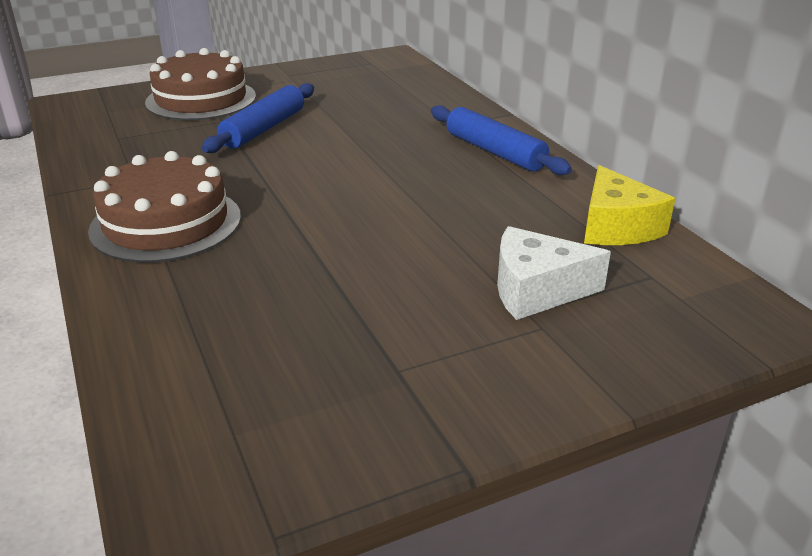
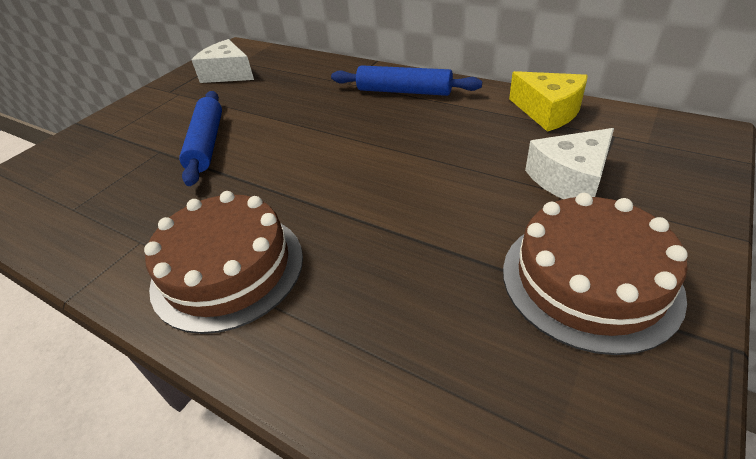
camera: 30 degrees left, 10 degrees up
(201, 99) = (115, 140): brown cake -> brown cake (589, 280)
(355, 77) = (228, 74): none -> white cheese

